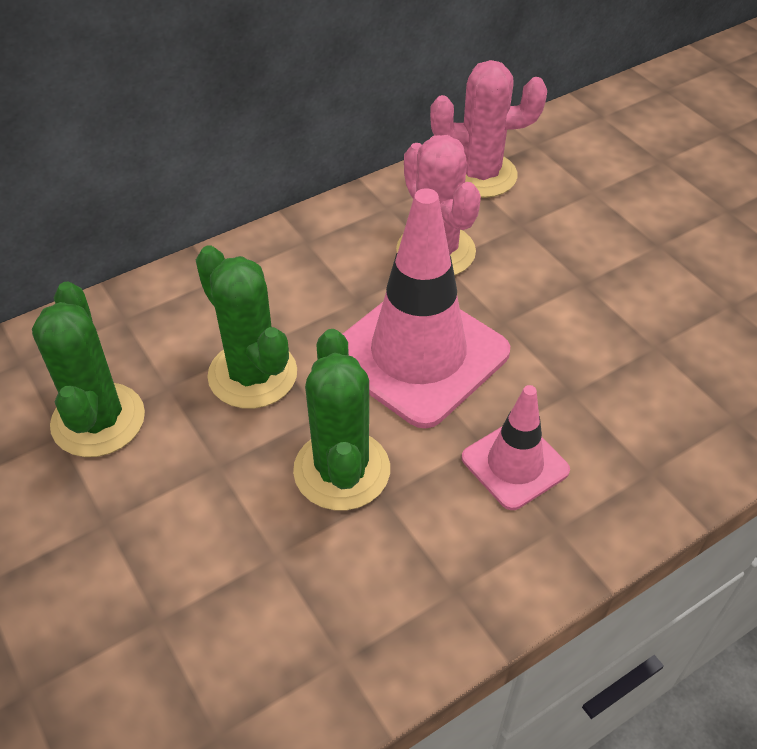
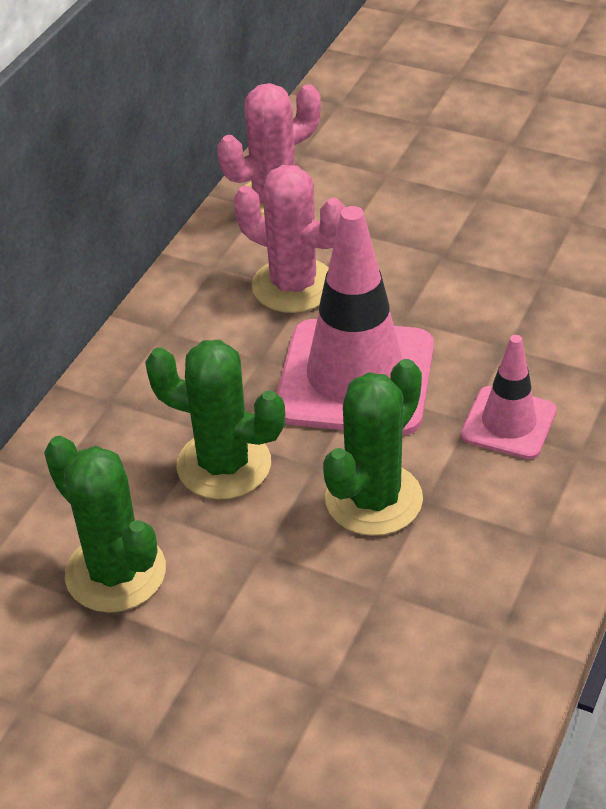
camera: 30 degrees left, 5 degrees down
(341, 470) = (373, 499): green cactus -> green cactus turned 75 degrees clockwise

